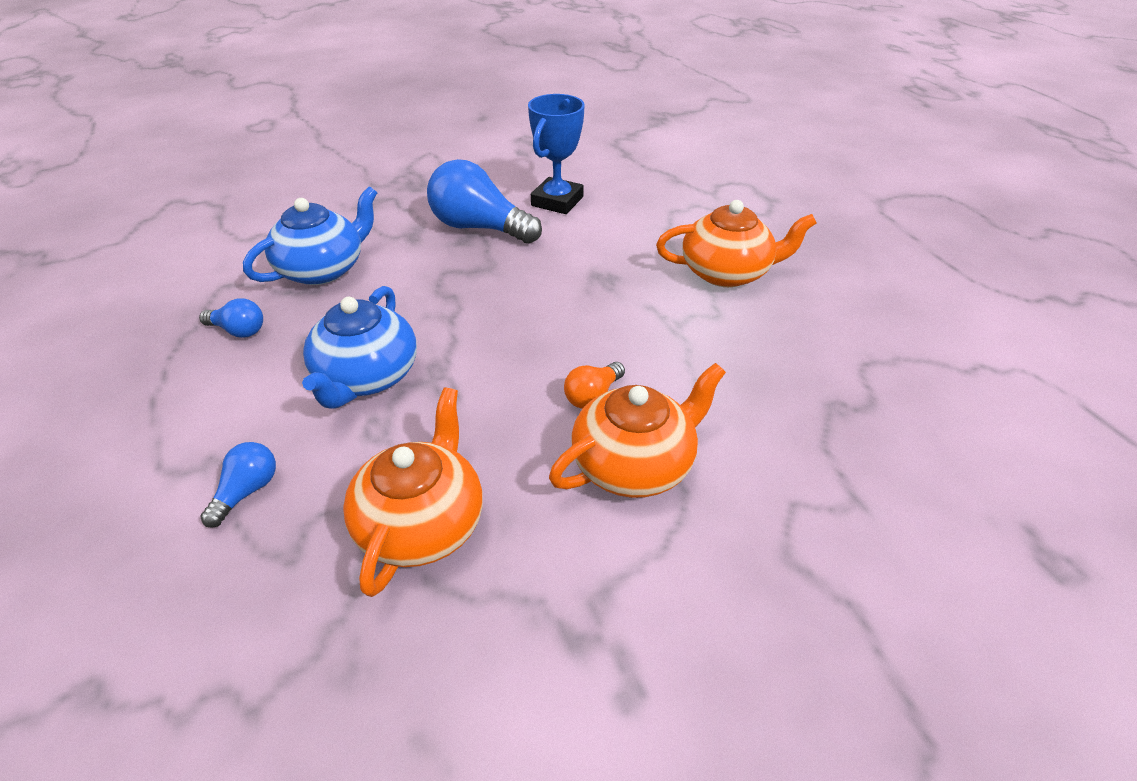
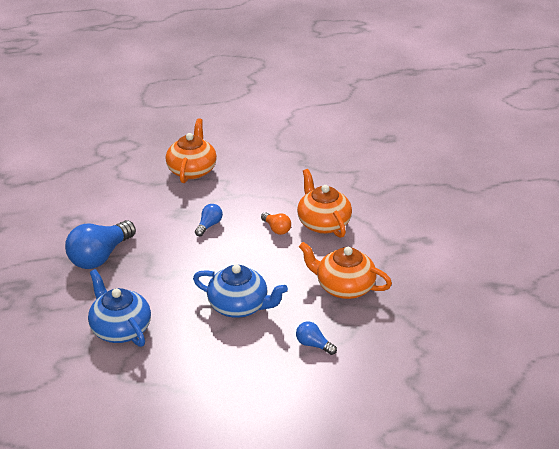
camera: 80 degrees left, 5 degrees down
(239, 331) = (177, 363): blue light bulb -> blue light bulb (209, 225)
(557, 201) = (82, 220): blue trophy -> none

